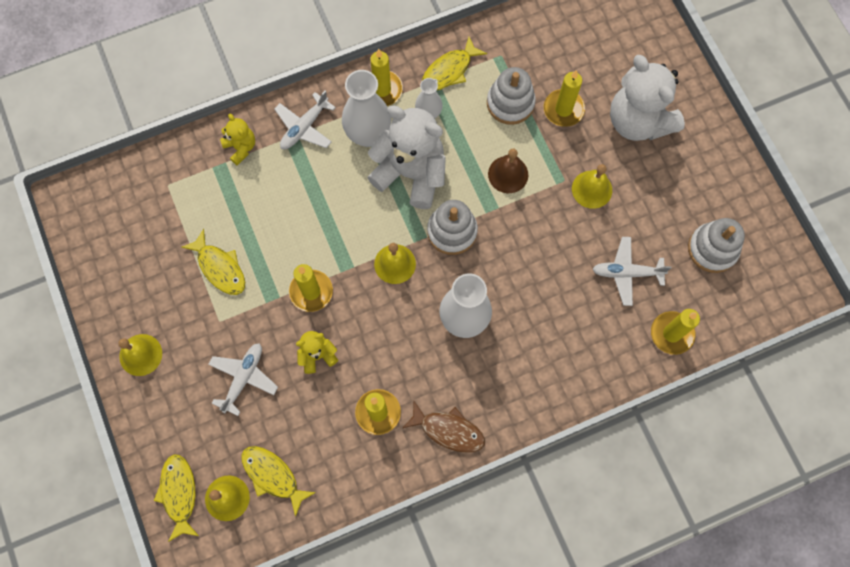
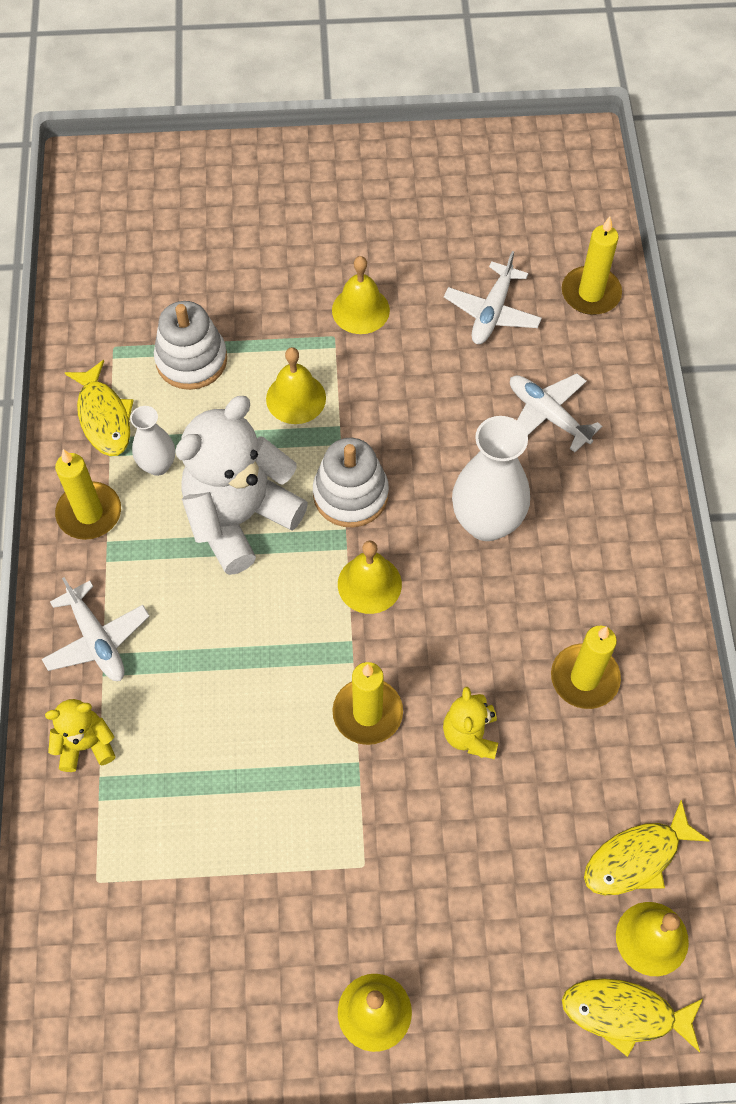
camera: 70 degrees left, 10 degrees down
(220, 268) = (275, 838): yellow fish -> none
(243, 378) = (469, 855): white plane -> white plane (547, 415)
(368, 134) = (152, 555): white vase -> none
(448, 430) = (639, 594): brown fish -> none
(508, 174) = (296, 398): brown bell -> yellow bell
(563, 109) = (231, 302): yellow candle -> none
(638, 121) = (288, 227): white teddy bear -> none
(712, 249) = (495, 212): white stacking toy -> none

